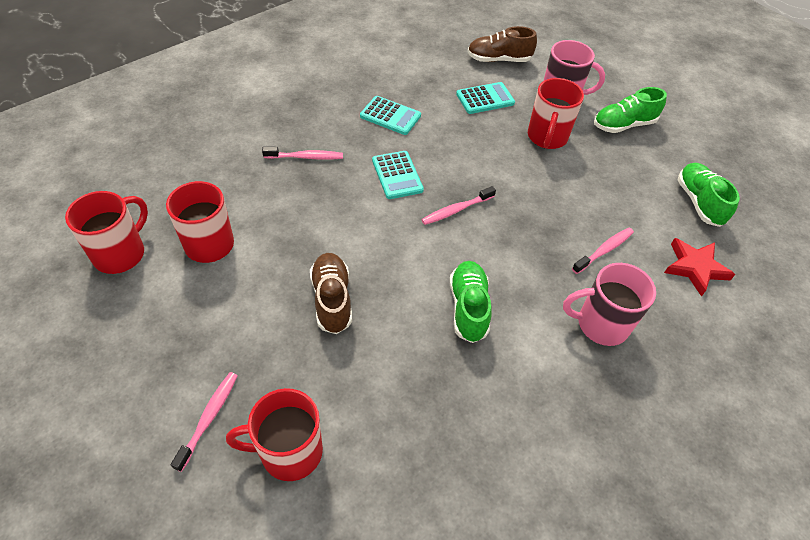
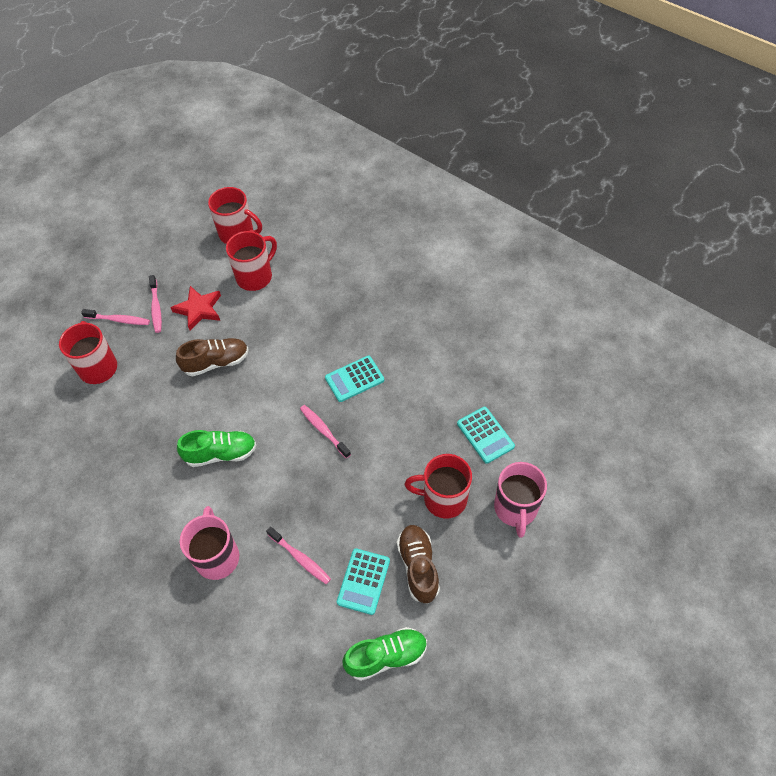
camera: 85 degrees right, 5 degrees up
(306, 157) = (359, 310): pink toothbrush -> pink toothbrush (156, 307)
(390, 116) = (430, 359): turquoise calculator -> turquoise calculator (363, 581)
(498, 60) = (558, 440): brown shoe -> brown shoe (418, 567)
(623, 125) = (490, 577): green shoe -> none
(695, 267) = (294, 645): red star -> red star (199, 309)

